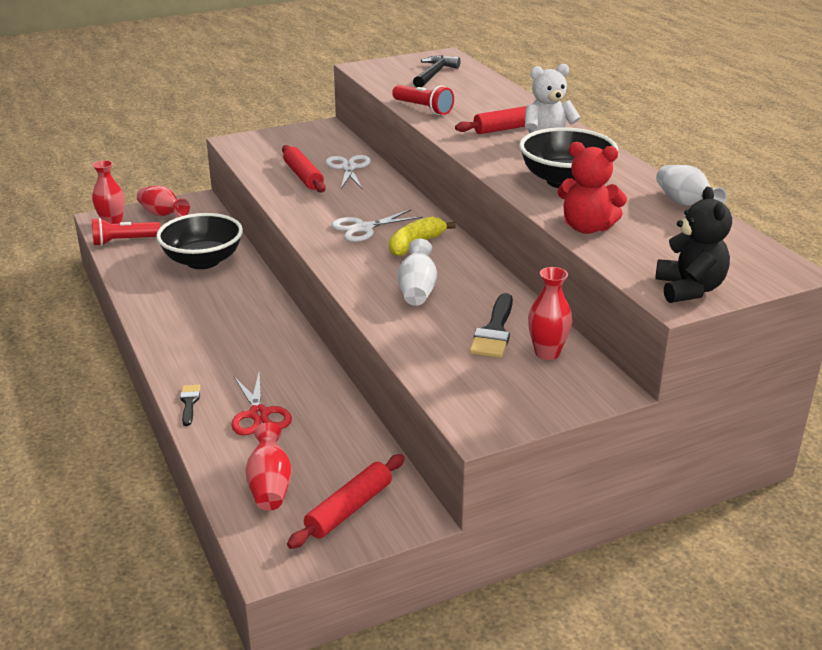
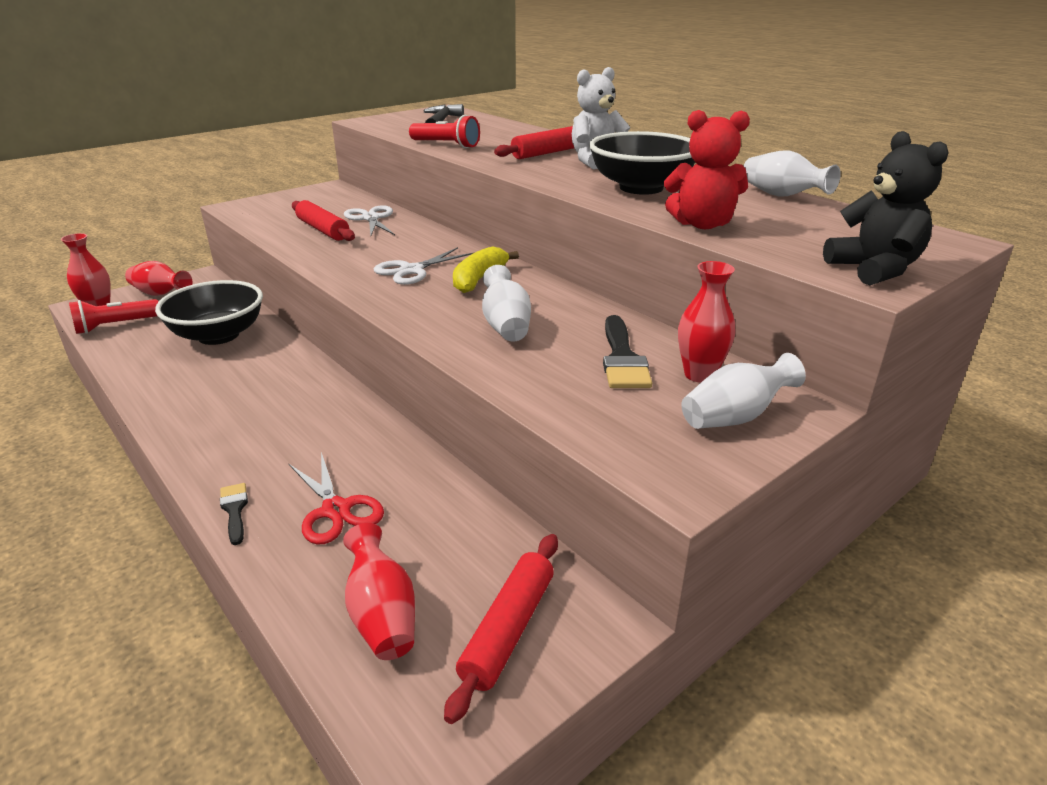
camera: 15 degrees left, 0 degrees up
(551, 389) = (735, 417): none -> white vase

